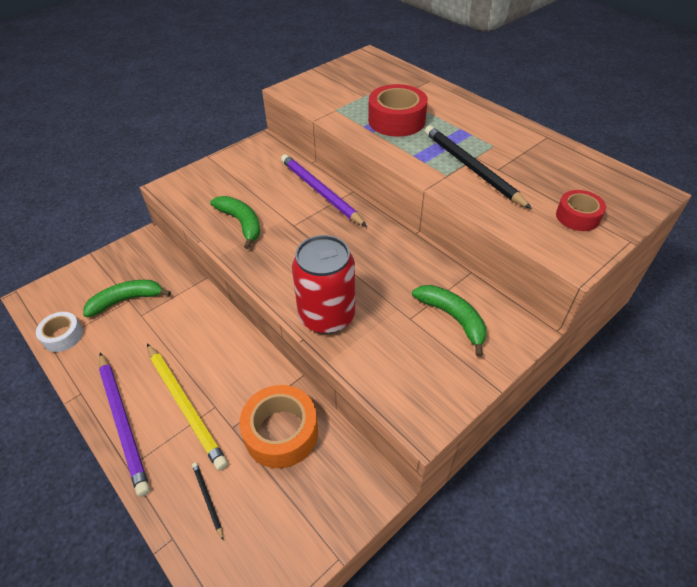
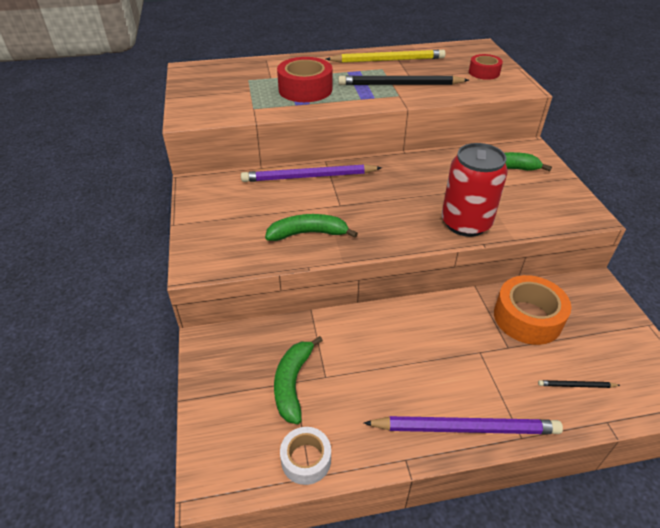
camera: 60 degrees left, 5 degrees down
(185, 405) = (468, 372): yellow pencil -> yellow pencil (388, 60)

